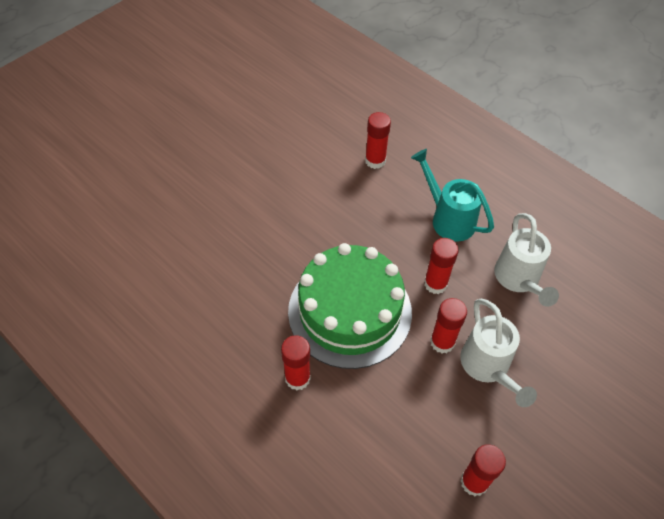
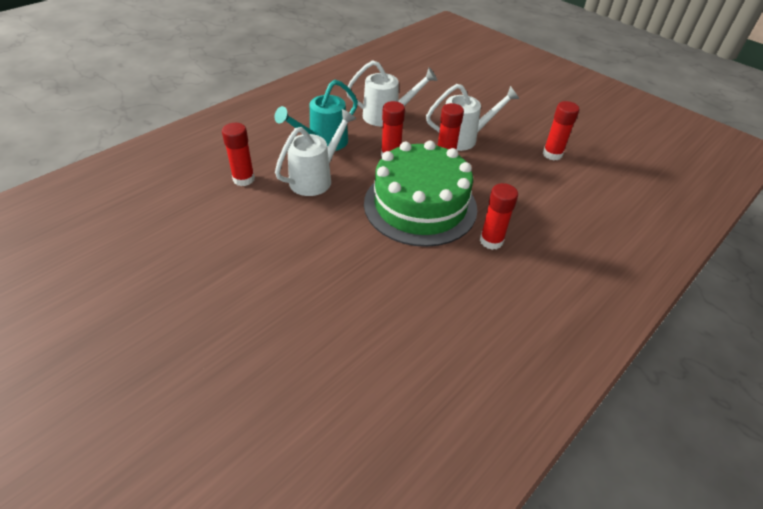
camera: 90 degrees left, 10 degrees down
(383, 217) = (315, 179): none -> white watering can

